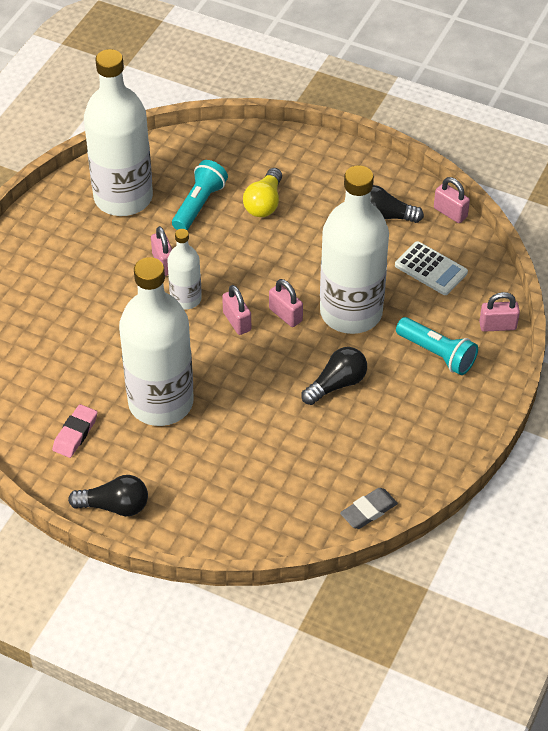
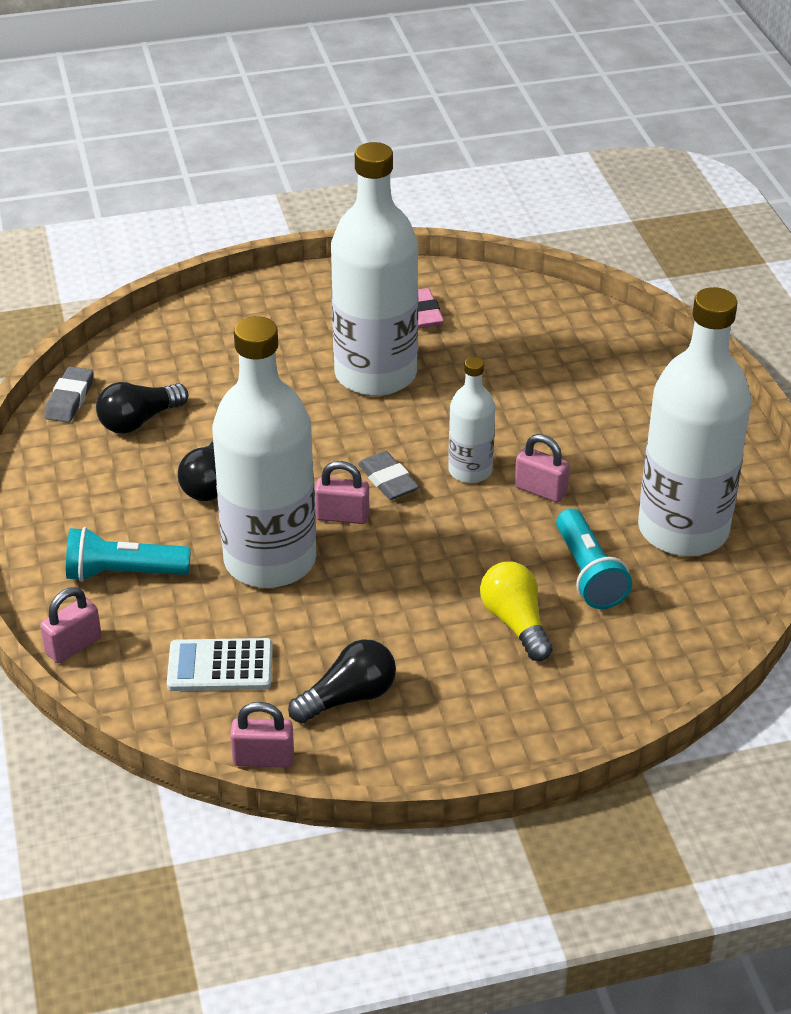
camera: 140 degrees right, 10 degrees down
(114, 506) = (317, 287): black light bulb -> black light bulb (139, 421)
(237, 321) = (388, 480): pink padlock -> grey eraser

